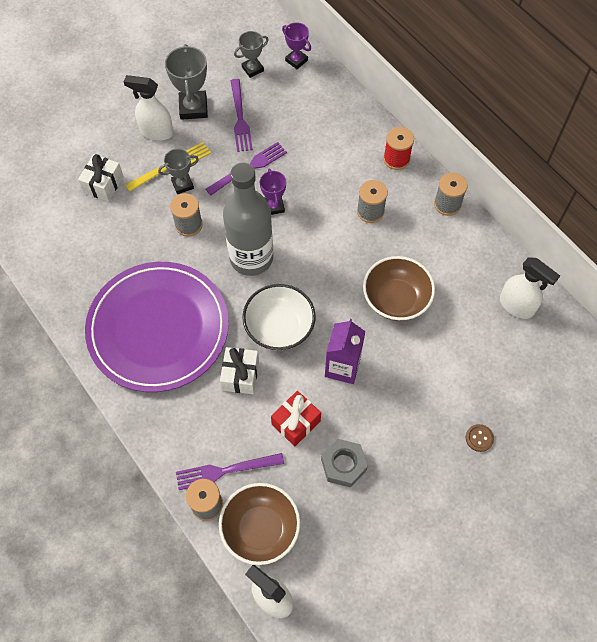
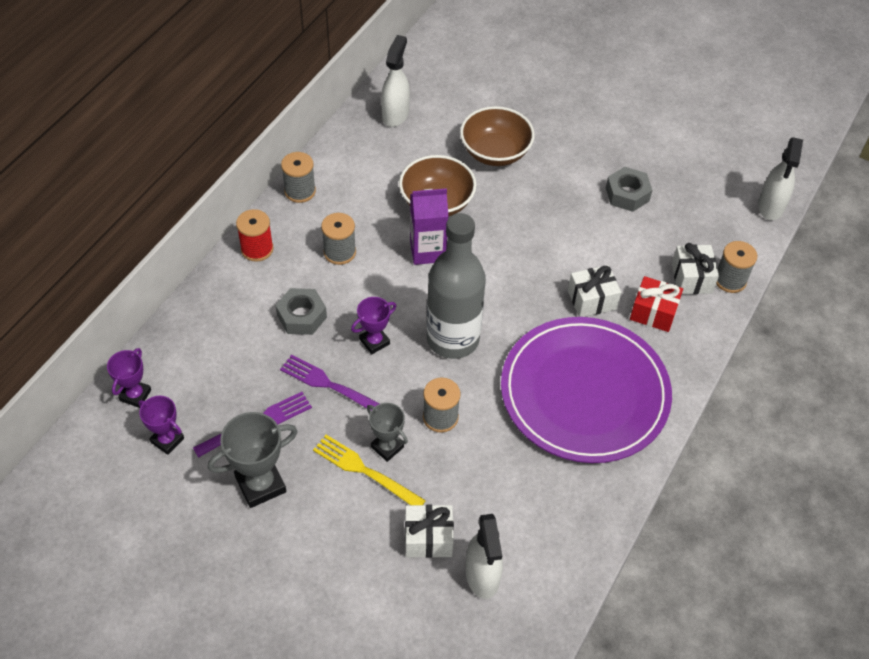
camera: 115 degrees left, 10 degrees down
(156, 132) = (318, 512): white spray bottle -> white spray bottle (482, 576)
(224, 471) = (691, 278): purple fork -> white gift
(252, 69) = (167, 440): grey trophy -> purple trophy
(260, 529) = (722, 234): brown bowl -> brown bowl (495, 152)
(279, 327) = (521, 286): white bowl -> none
(296, 422) = (611, 240): red gift -> red gift (653, 312)
(318, 169) = (302, 316): none -> grey nut
(342, 367) = (534, 222): purple carton -> purple carton (427, 251)
(479, 438) = (543, 112): brown button -> none

